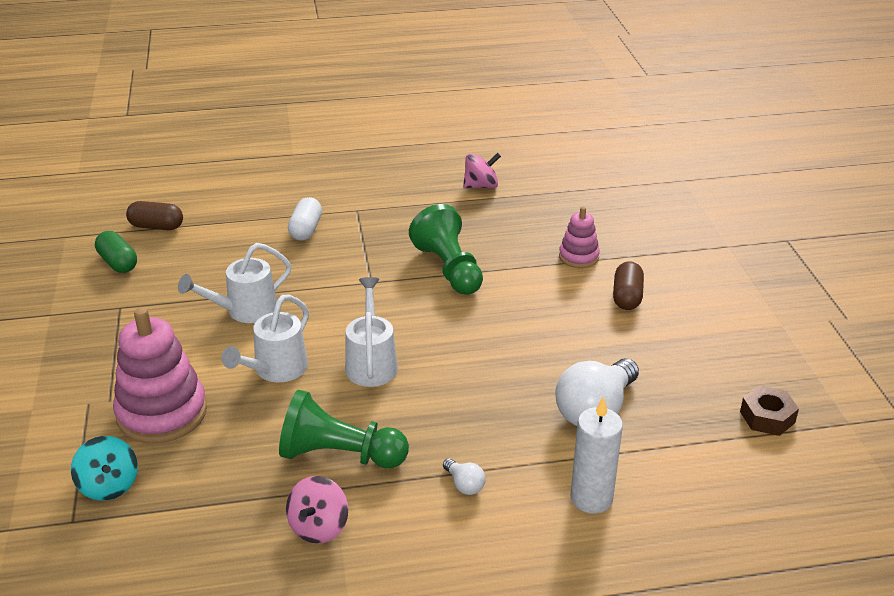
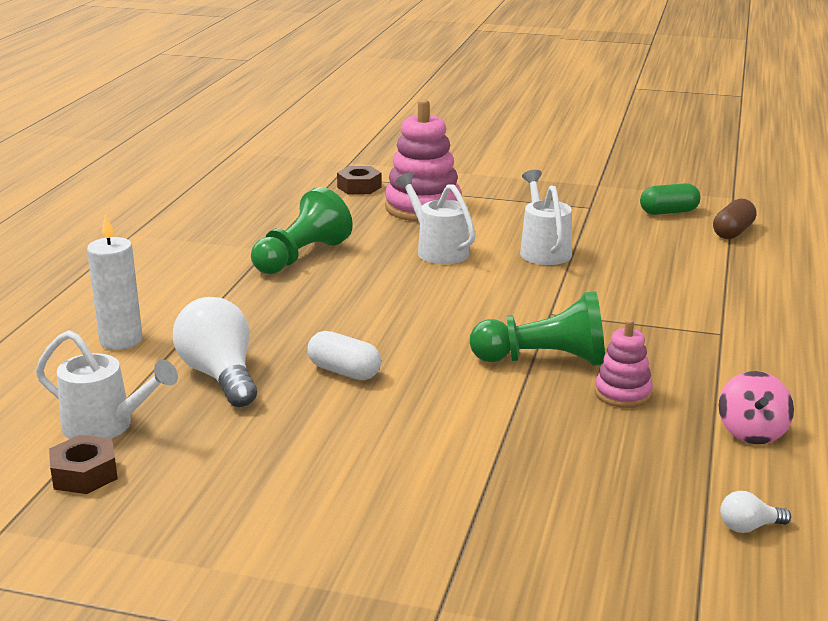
camera: 115 degrees right, 10 degrees down
(109, 485) = (359, 187): turquoise spinning top -> brown nut
(306, 229) = (686, 298): white capsule -> white capsule (344, 371)
(319, 527) = (235, 239): pink spinning top -> none
(371, 363) = (408, 288): white watering can -> white watering can (106, 426)
(464, 485) = (207, 294): white light bulb -> white light bulb (749, 527)
(578, 257) = (508, 455): pink stacking toy -> pink stacking toy (623, 393)
(627, 297) = (388, 461): brown capsule -> none

